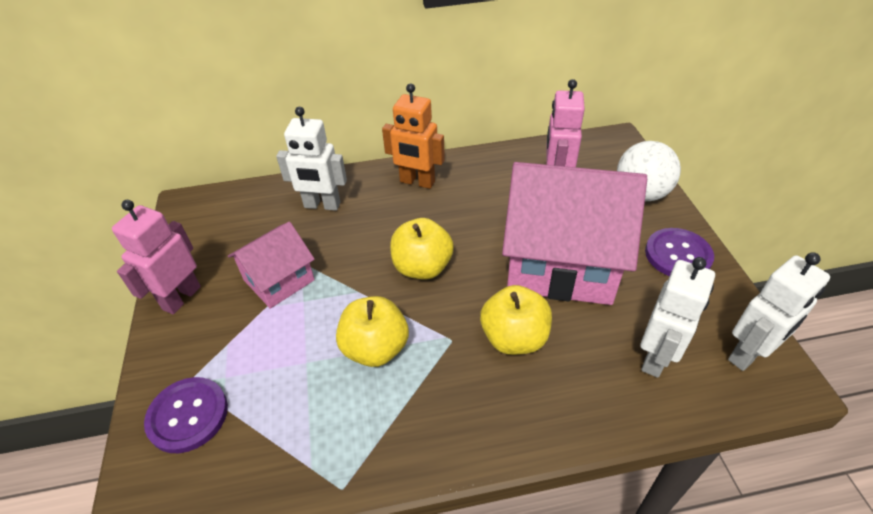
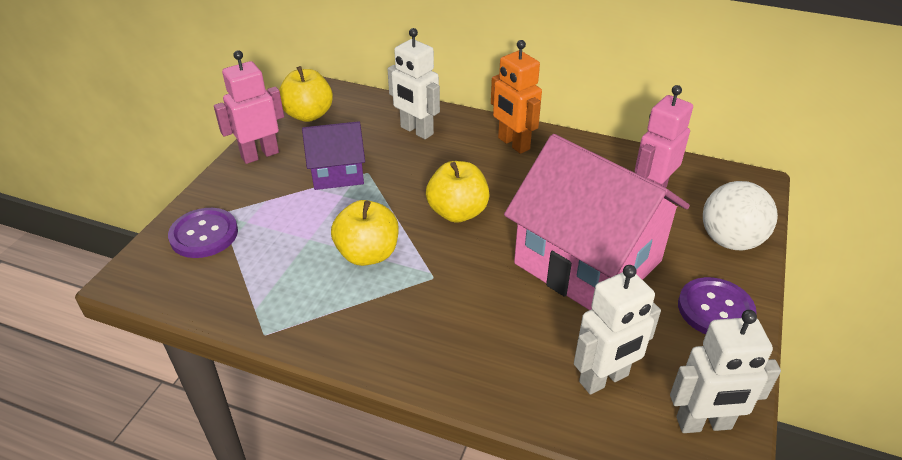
camera: 30 degrees right, 5 degrees down
(279, 280) = (337, 172): pink house -> purple house
(514, 338) = (487, 301): yellow apple -> yellow apple (308, 115)

